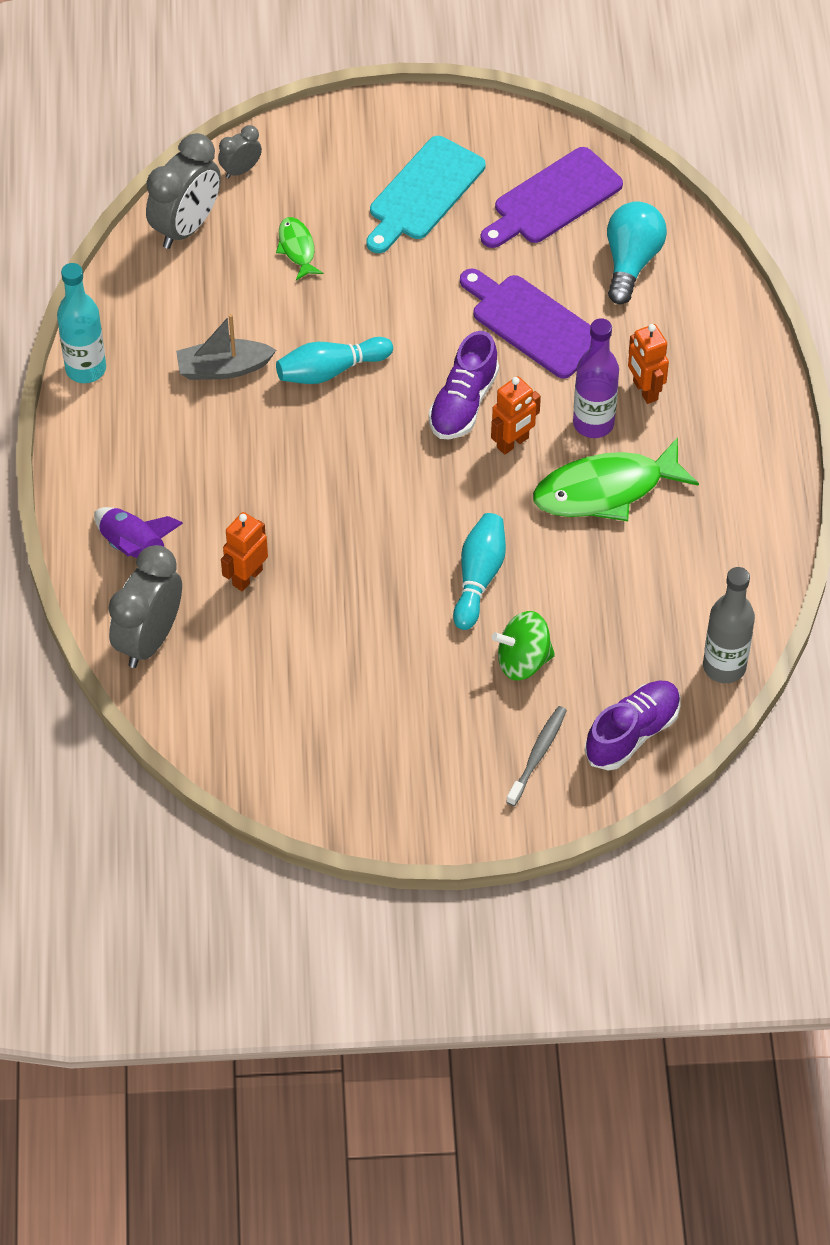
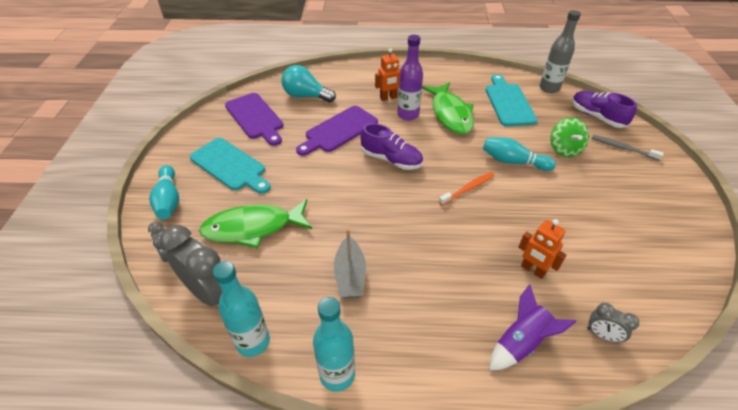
camera: 85 degrees left, 10 degrees down
(122, 284) = (253, 342): none -> turquoise bottle
(149, 639) = (602, 335): grey clock -> grey clock, size x0.51
(297, 248) = (253, 228): green fish -> green fish, size x1.99
(330, 370) = (360, 216): turquoise bowling pin -> turquoise bowling pin (169, 200)
(404, 508) = (468, 189): none -> orange toothbrush
(513, 443) = (420, 143): orange robot -> none
(659, 588) = (508, 103): none -> turquoise cutting board

